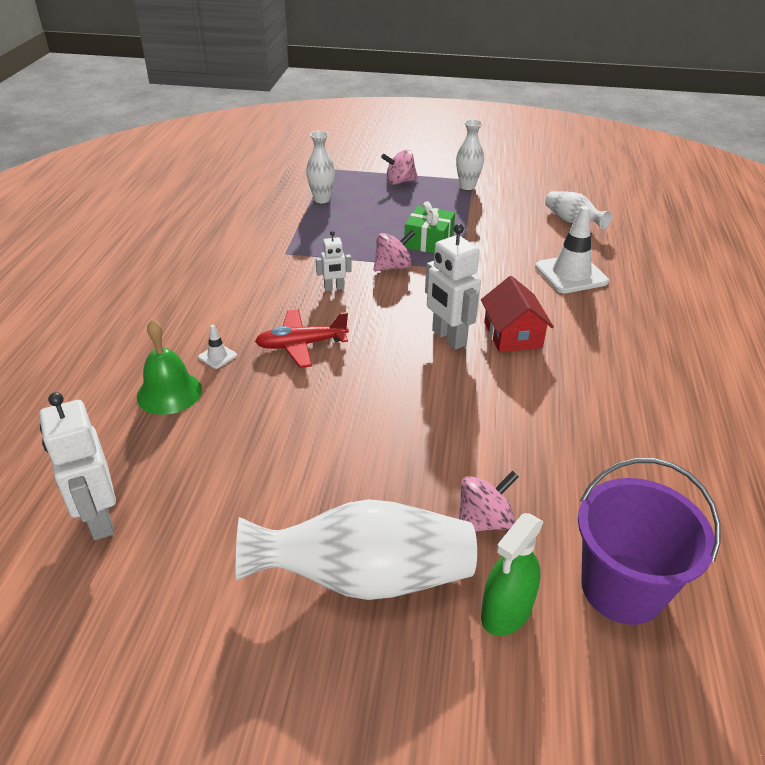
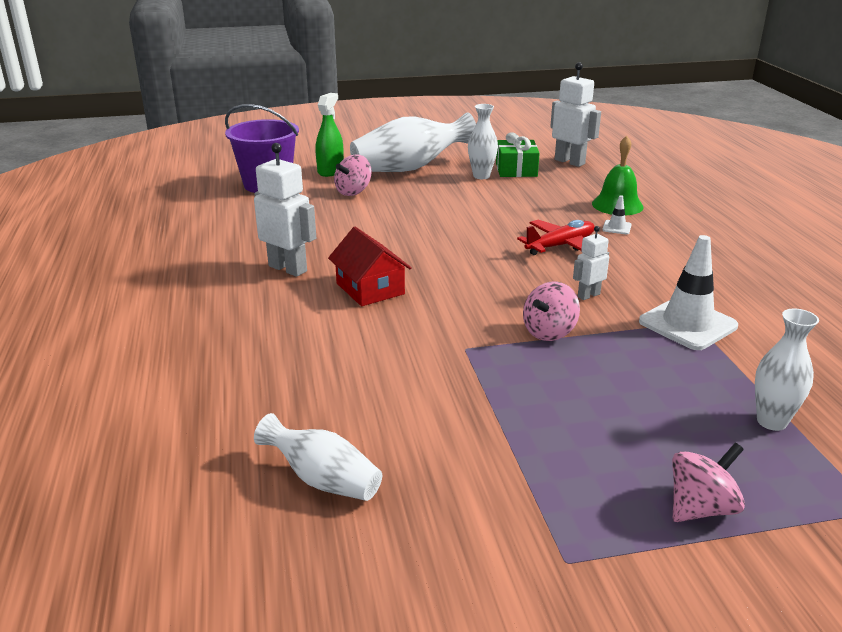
camera: 160 degrees right, 10 degrees down
(429, 241) = (535, 380): green gift -> green gift (516, 170)
(448, 338) = (433, 274): white robot -> white robot (288, 268)
(467, 186) = (562, 532): white vase -> white vase (481, 176)
(571, 274) = (315, 371): white traffic cone -> white traffic cone (687, 324)

